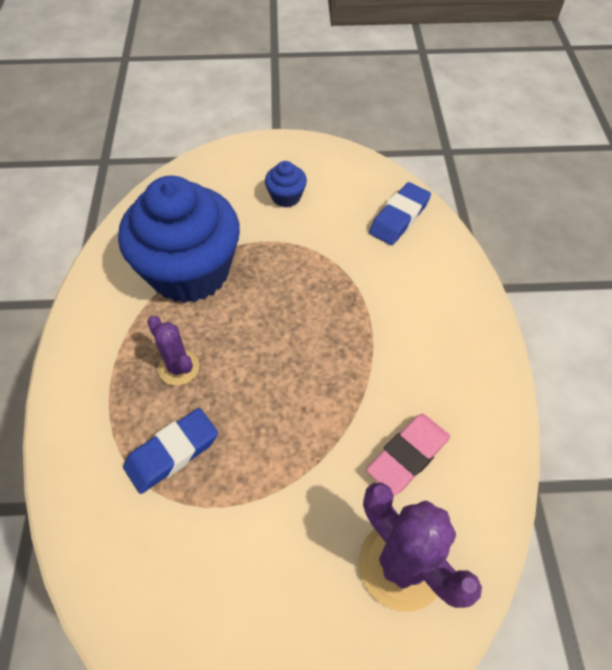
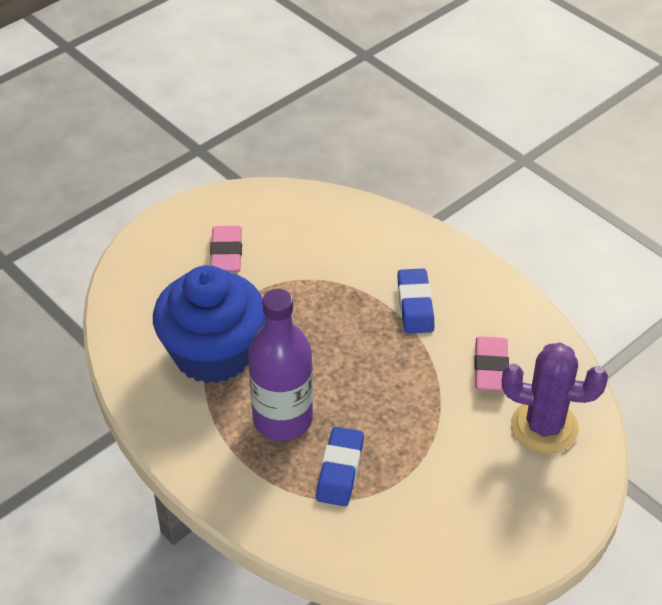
camera: 40 degrees left, 10 degrees down
(179, 367) = (283, 419): purple cactus -> purple bottle
(286, 197) = (226, 253): blue cupcake -> pink eraser
(399, 218) = (331, 218): blue eraser -> blue eraser (415, 305)

